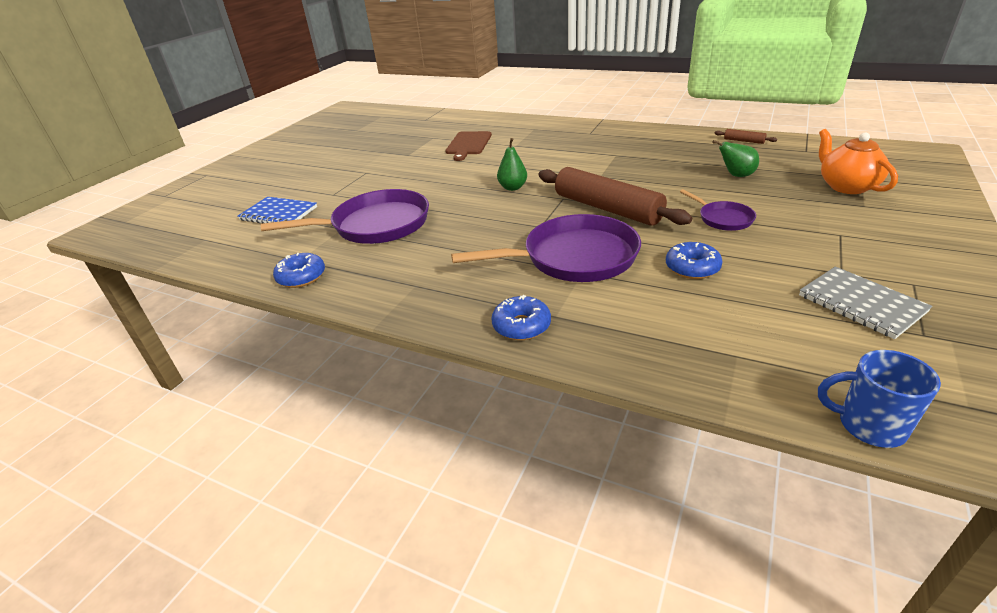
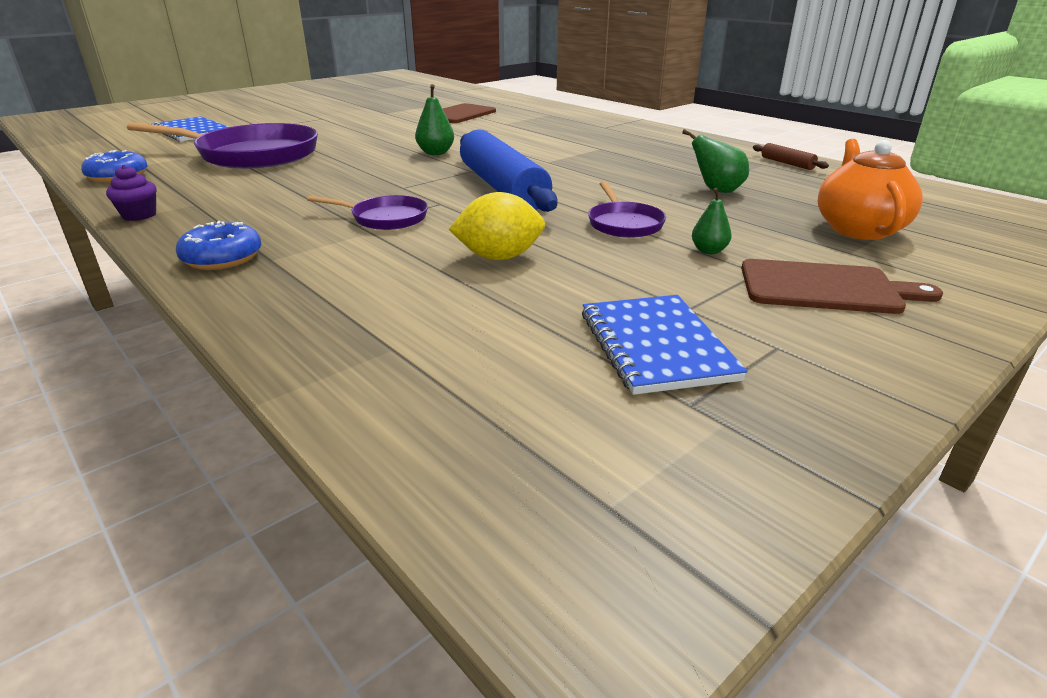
camera: 20 degrees right, 5 degrees down
(391, 308) = (139, 215): none -> purple cupcake
(573, 257) = (385, 218): purple pan -> purple pan, size x0.49
(607, 208) = (503, 188): brown rolling pin -> blue rolling pin
(692, 268) = (499, 257): blue donut -> yellow lemon
(796, 226) = (708, 251): none -> green pear
(861, 304) = (656, 346): grey notebook -> blue notebook
(869, 425) = (419, 474): blue mug -> none
(884, 236) = (825, 287): none -> brown cutting board

